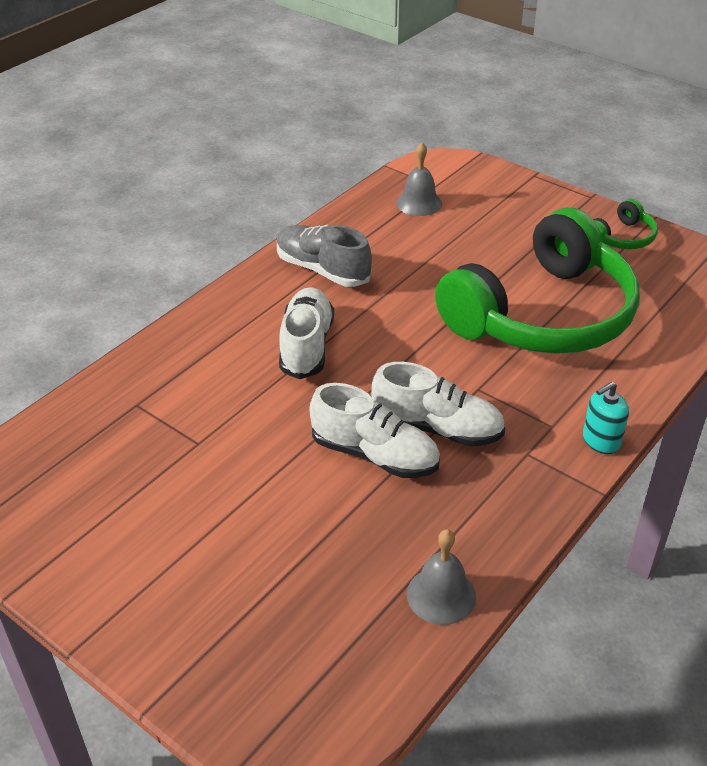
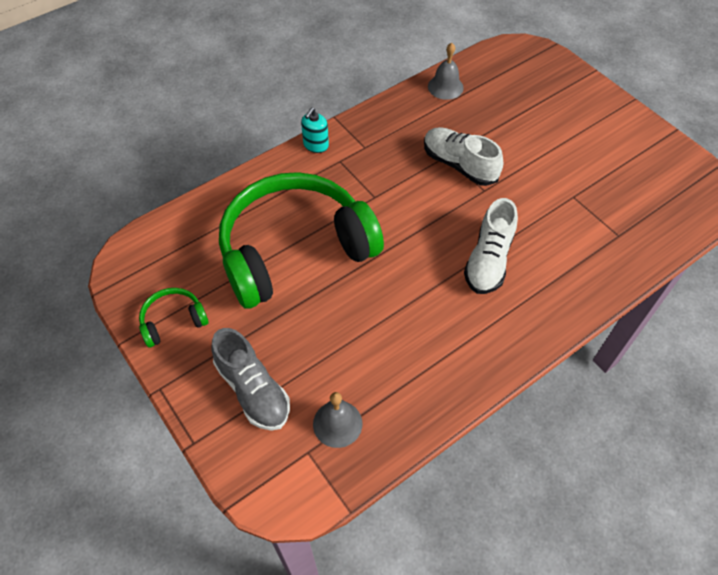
camera: 165 degrees left, 15 degrees up
(322, 270) = (459, 343): grey shoe -> grey shoe (253, 389)
(437, 428) = (414, 174): white shoe -> none
(600, 441) = (316, 145): turquoise soap dispenser -> turquoise soap dispenser turned 135 degrees clockwise

